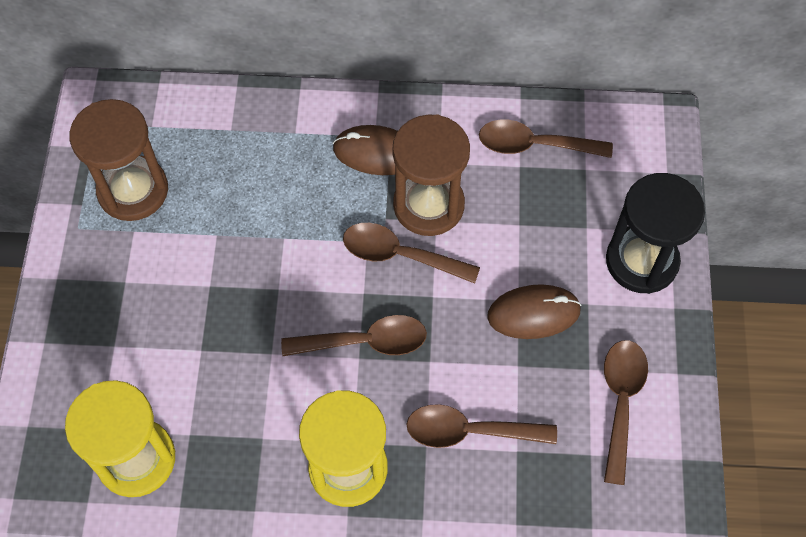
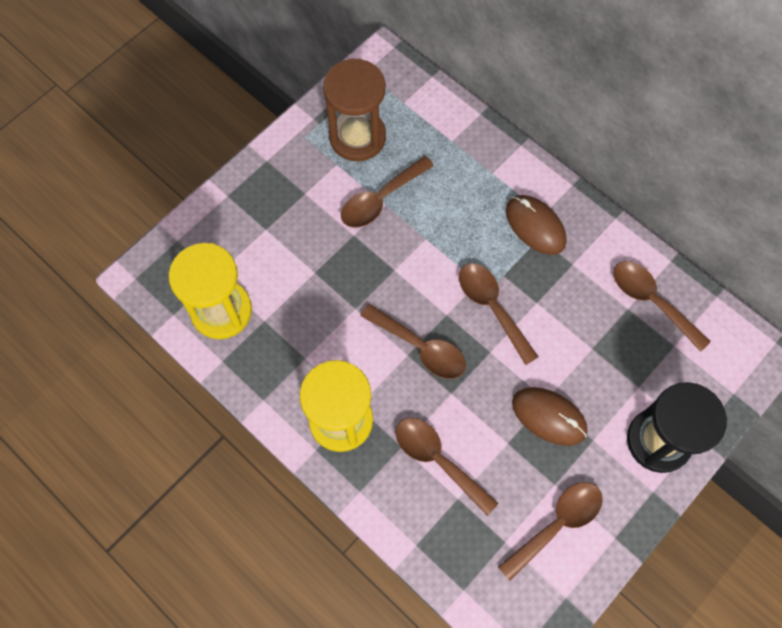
camera: 40 degrees right, 5 degrees up
(208, 233) = (380, 199): none -> brown spoon
(428, 205) = (540, 288): brown hourglass -> none

